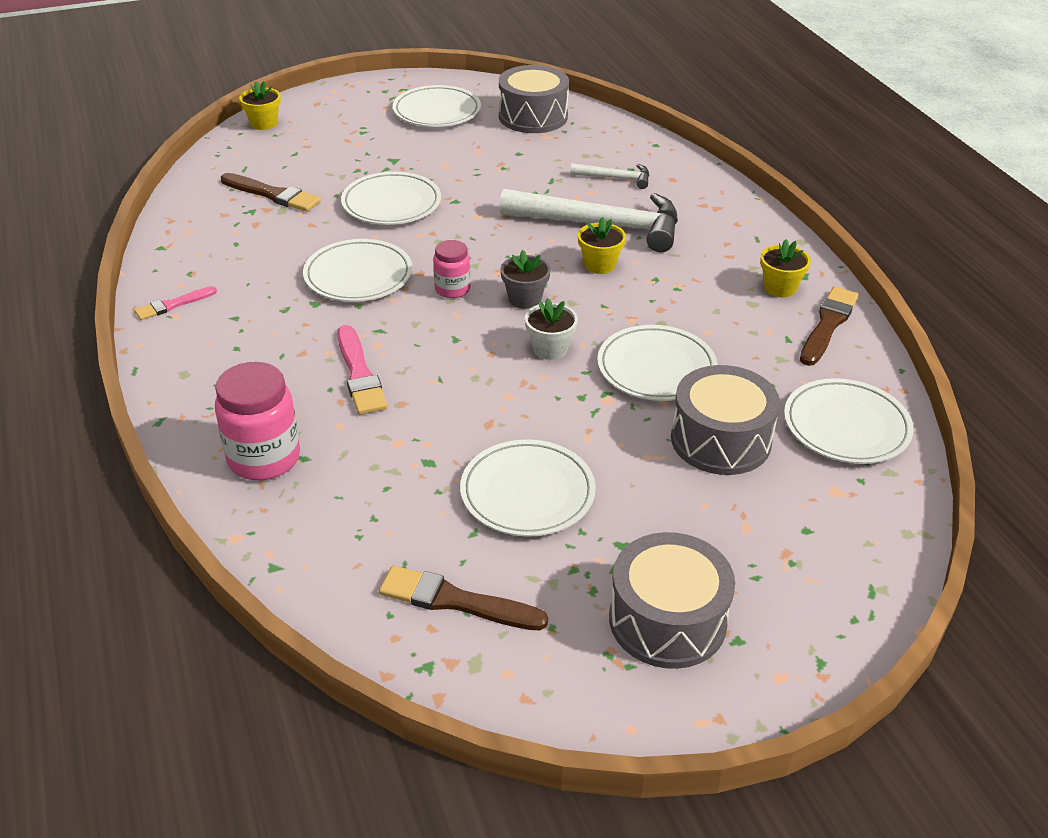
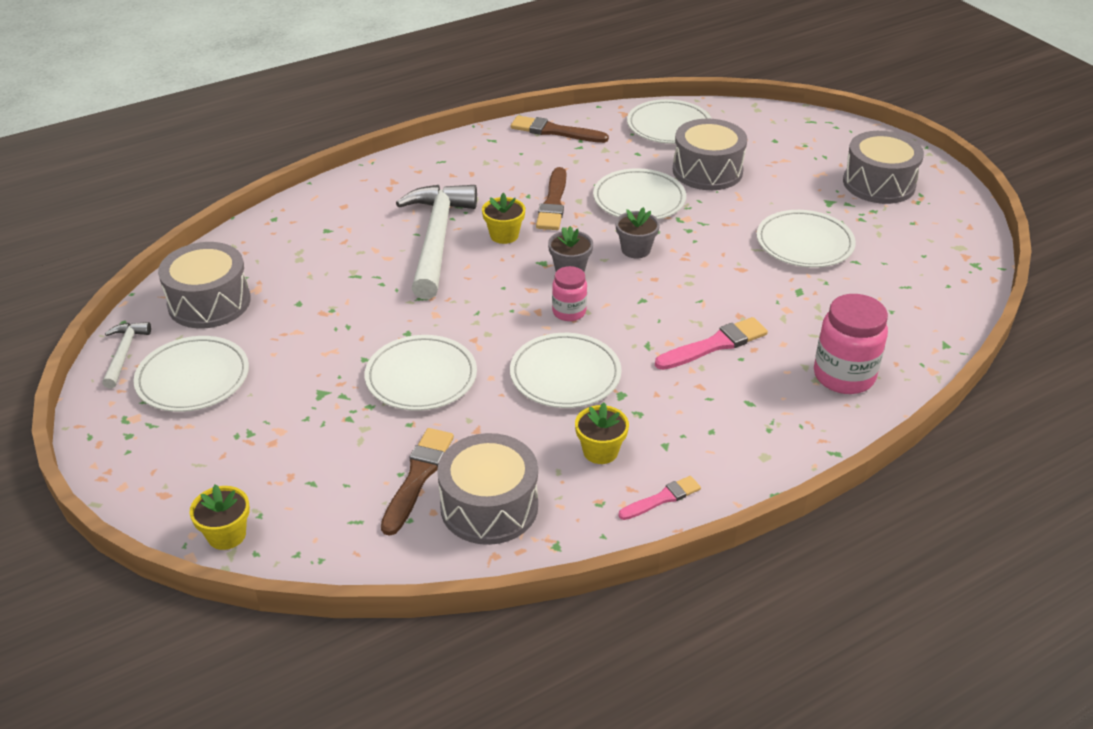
camera: 100 degrees left, 0 degrees up
(173, 305) = (662, 498): pink brush -> pink brush turned 75 degrees counterclockwise
(221, 222) = (489, 506): none -> grey drum
(456, 601) = (918, 260): brown brush -> brown brush (553, 203)
(550, 349) = (635, 249): white flower pot -> grey flower pot
(615, 178) = (346, 237): white hammer -> white hammer (124, 353)
(779, 288) = (512, 150): yellow flower pot -> yellow flower pot (600, 451)

